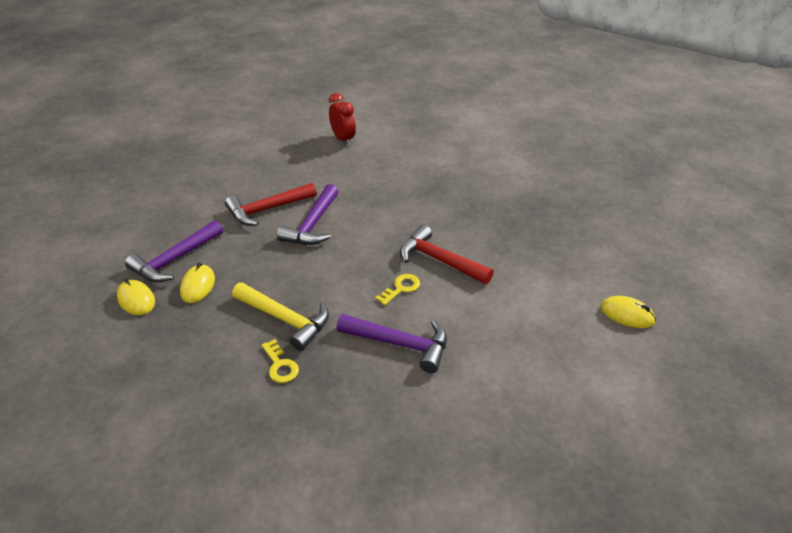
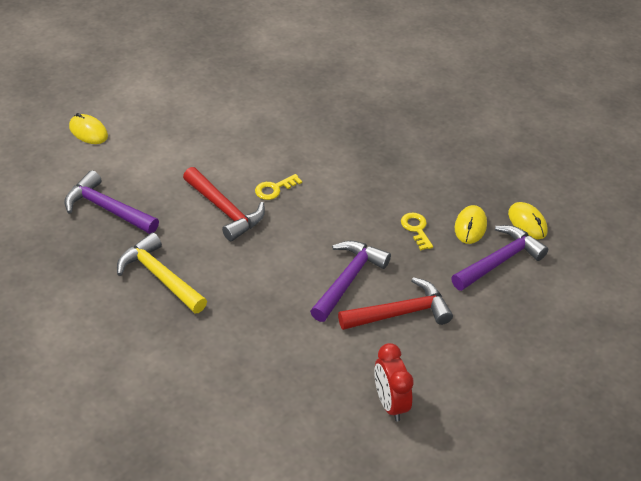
camera: 170 degrees left, 5 degrees up
(280, 365) = (392, 145): yellow key -> yellow key (416, 229)
(285, 319) = (386, 180): yellow hammer -> yellow hammer (160, 277)
(343, 139) = (278, 437): red clock -> red clock (390, 403)
(400, 344) = (292, 143): purple hammer -> purple hammer (107, 209)

